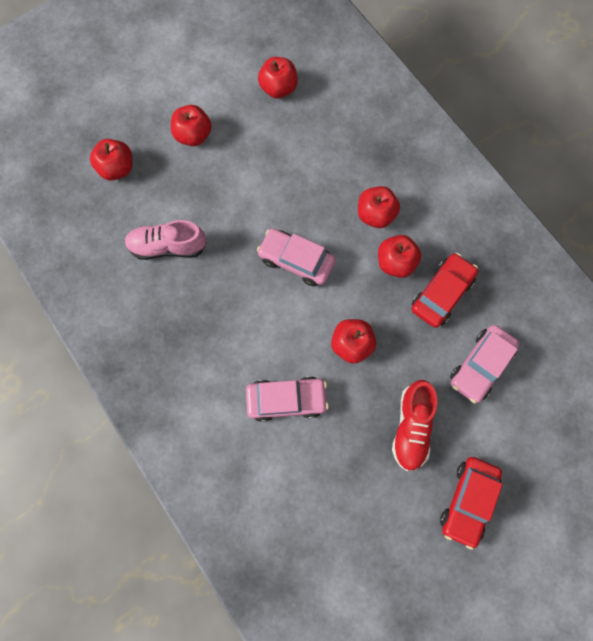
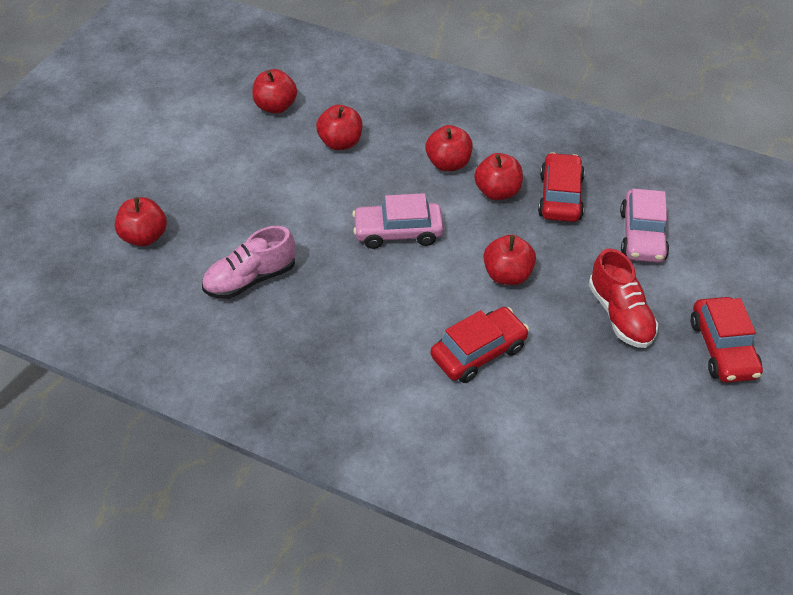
camera: 30 degrees left, 25 degrees down
(193, 135) = (212, 176): red apple -> red apple (340, 142)
(286, 399) = (478, 352): pink car -> red car

